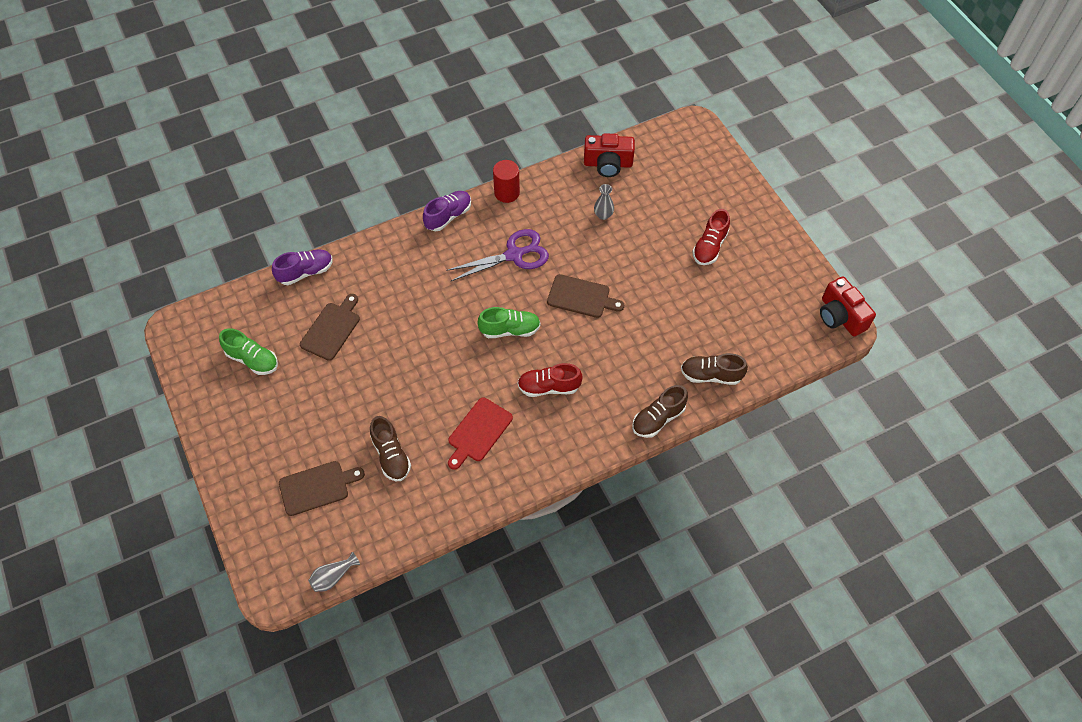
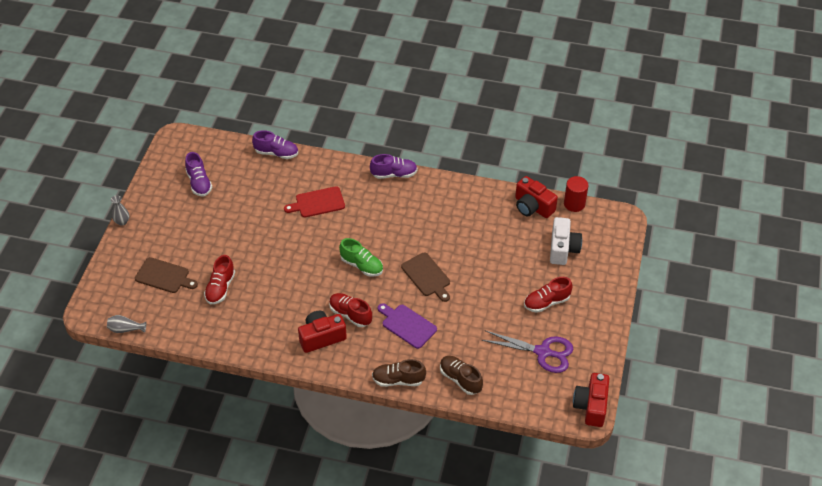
camera: 40 degrees right, 10 degrees down
(252, 359) = (199, 183): green shoe -> purple shoe
(331, 329) = (259, 195): brown cutting board -> none
(391, 455) = (220, 288): brown shoe -> red shoe
(478, 432) = (282, 310): red cutting board -> red cutting board (318, 203)
(507, 193) = (446, 183): red cylinder -> red cylinder (574, 204)
(514, 255) = (411, 223): purple scissors -> purple scissors (543, 352)
(544, 431) = (321, 337): none -> red camera
(603, 215) = (495, 236): grey vase -> grey vase (122, 222)
(612, 358) = (407, 325): none -> purple cutting board
(673, 186) = (563, 249): none -> white camera

